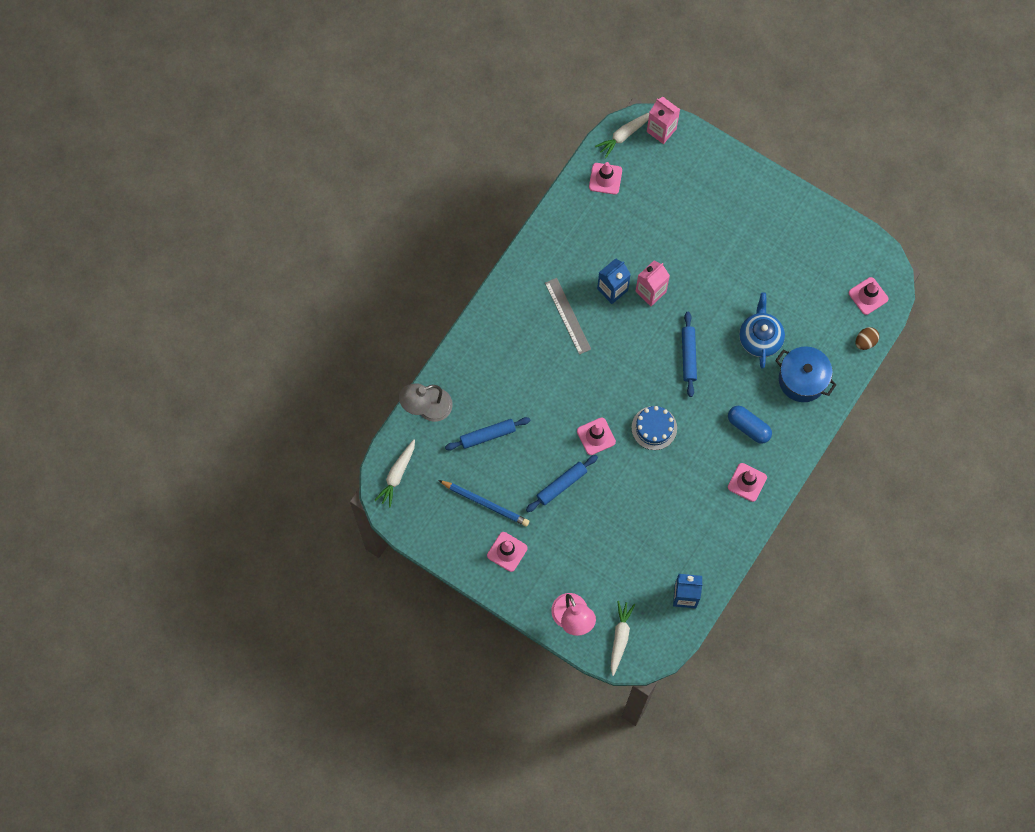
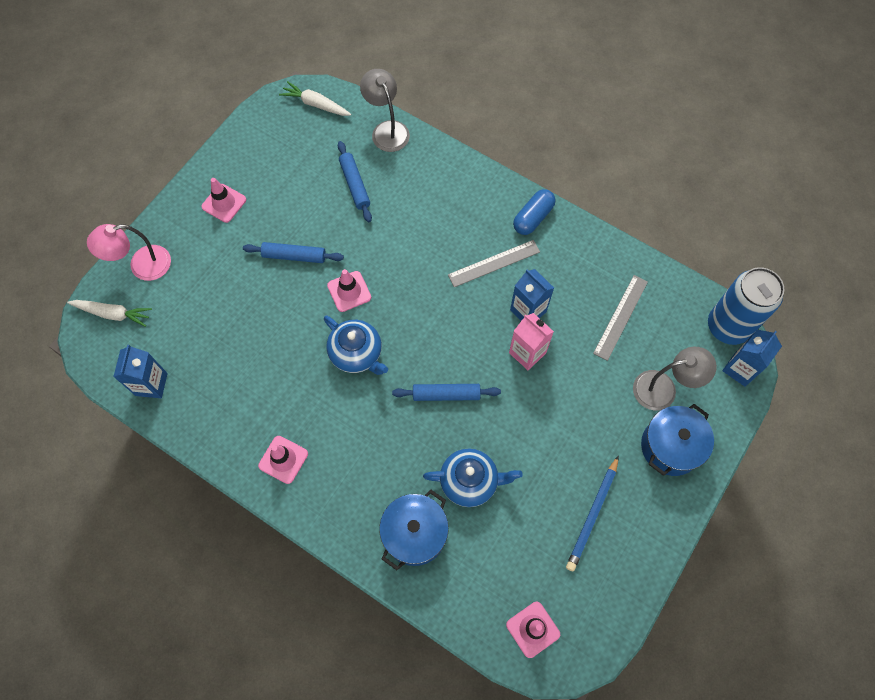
camera: 90 degrees right, 5 degrees down
(485, 503) = (279, 183): blue pencil -> blue pencil (592, 515)
(561, 485) = (294, 256): blue rolling pin -> blue rolling pin turned 45 degrees counterclockwise
(605, 178) = (668, 305): pink traffic cone -> none
(617, 216) = (621, 317): none -> grey ruler
(624, 135) = (728, 326): white carrot -> blue can
(654, 428) = (357, 354): blue cake -> blue teapot
(661, 130) = (740, 369): pink carton -> blue carton
(679, 189) = (663, 389): none -> grey lamp
(727, 188) = (670, 446): none -> blue pot
(748, 427) = (353, 463): blue capsule -> blue capsule (533, 218)
(865, 342) = (467, 622): brown egg -> none

